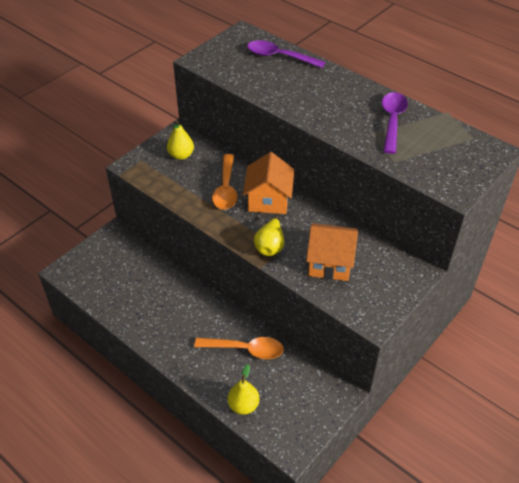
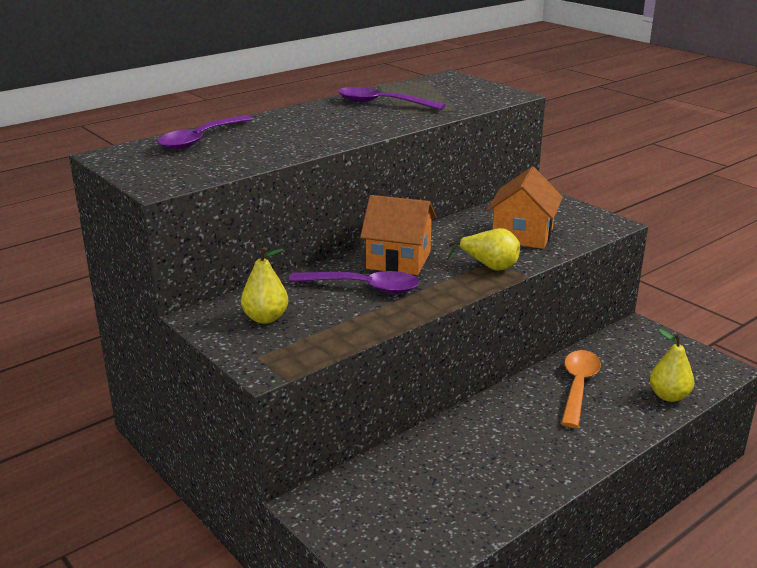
camera: 80 degrees left, 20 degrees down
(226, 189) = (363, 287): orange spoon -> purple spoon

